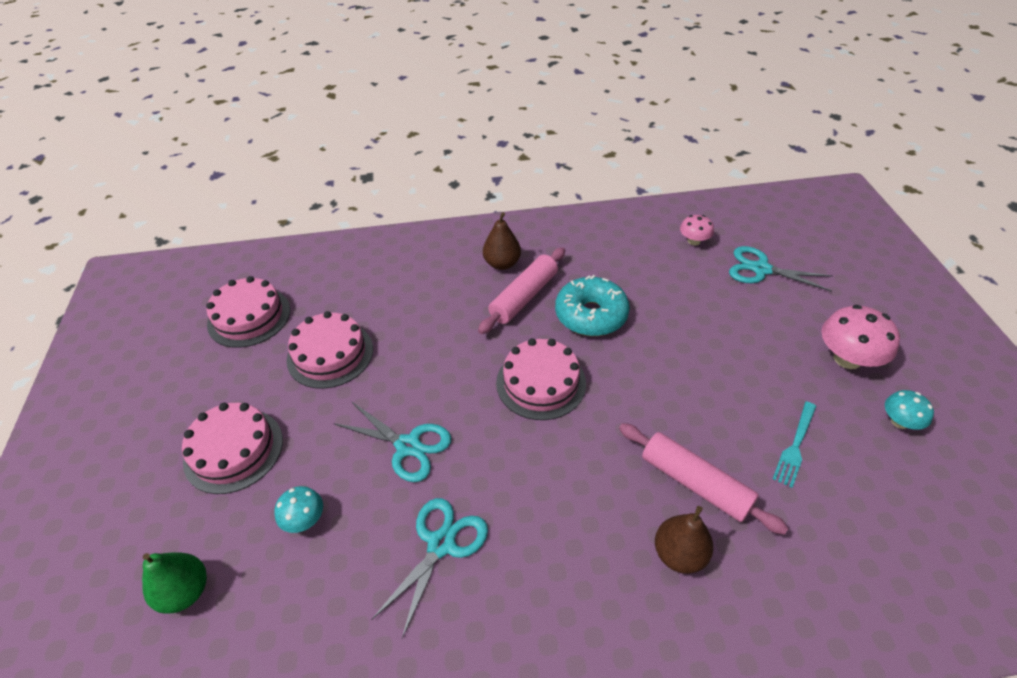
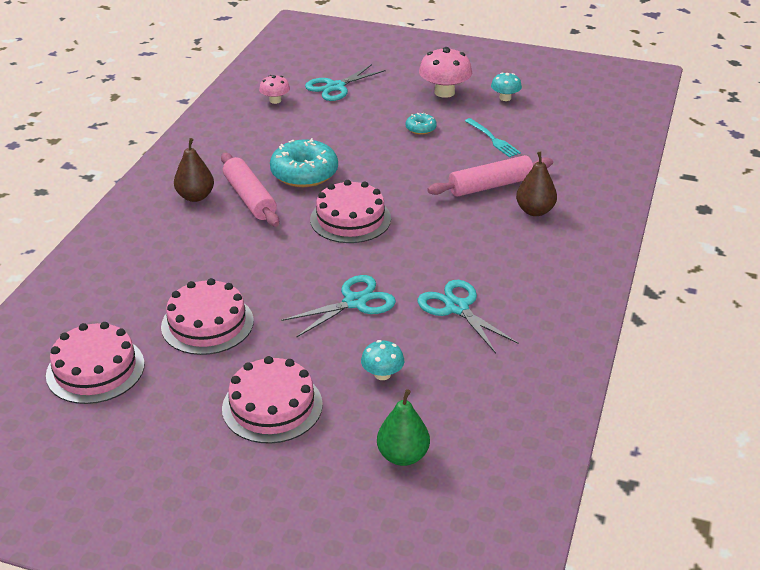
camera: 65 degrees left, 10 degrees down
(752, 369) = (420, 128): none -> turquoise donut

